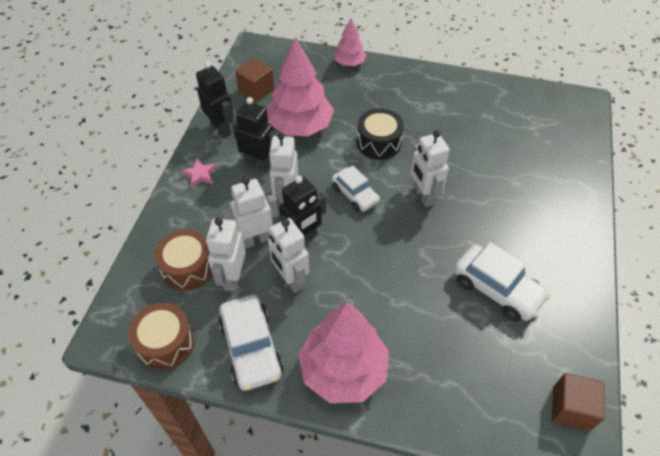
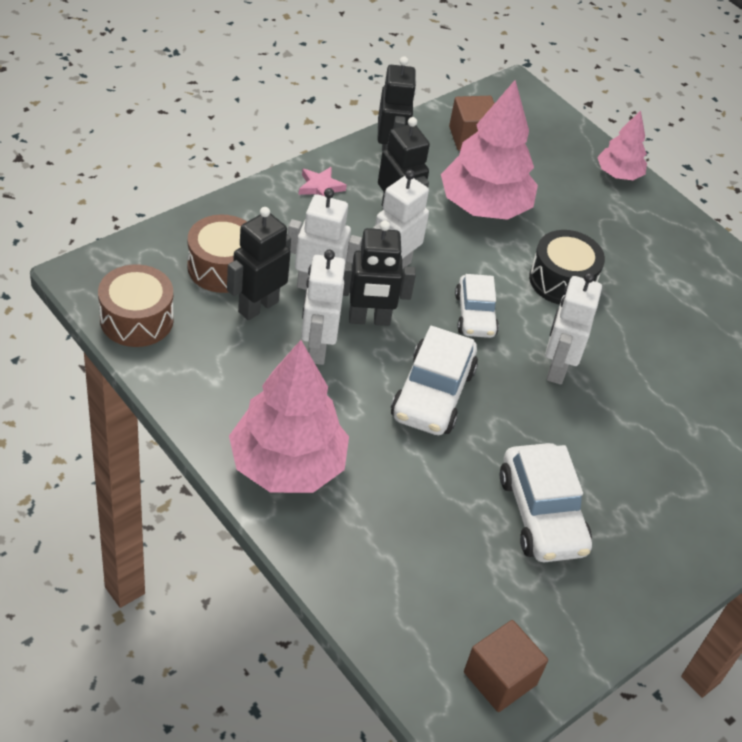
camera: 30 degrees right, 5 degrees down
(232, 278) = (258, 306): white robot -> black robot
(251, 348) = (214, 381): white car -> white car (432, 394)

